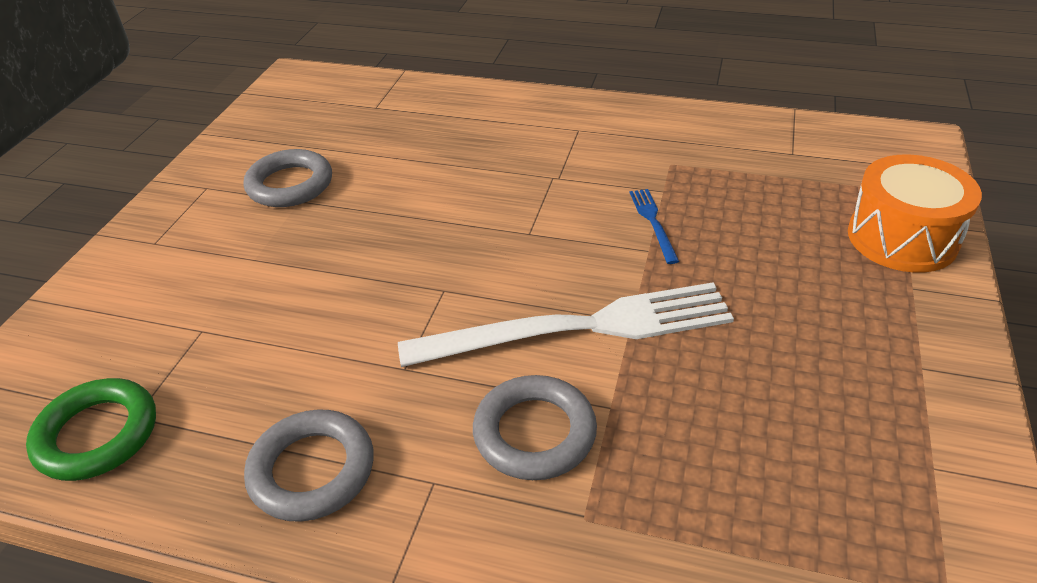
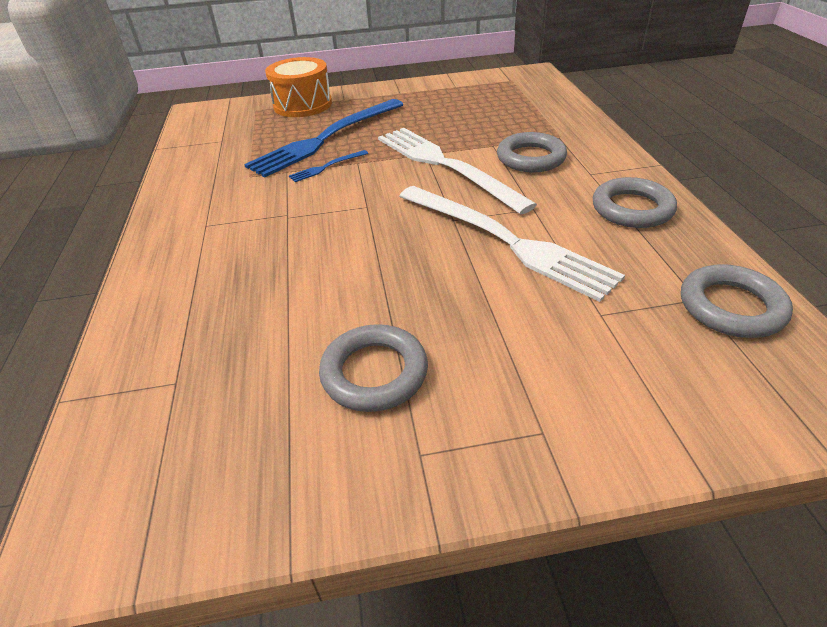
camera: 115 degrees left, 0 degrees up
(97, 434) = (731, 307): green ring -> grey ring
(365, 315) = (506, 241): none -> white fork
(746, 237) = (326, 139): none -> blue fork

